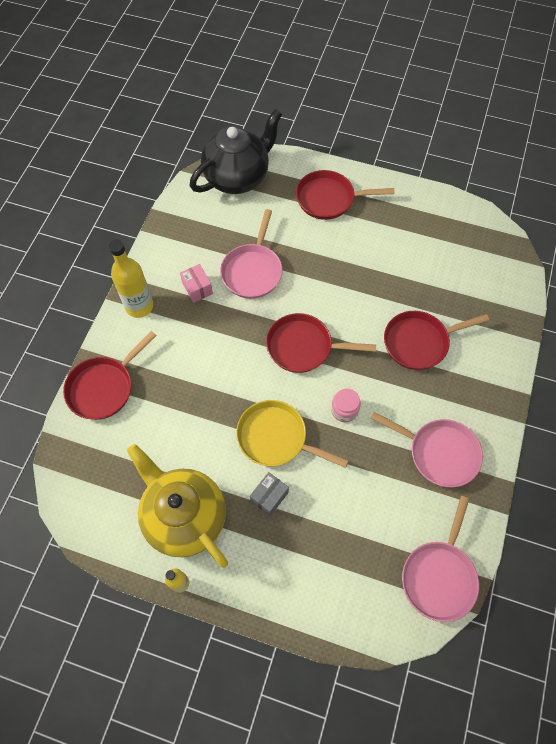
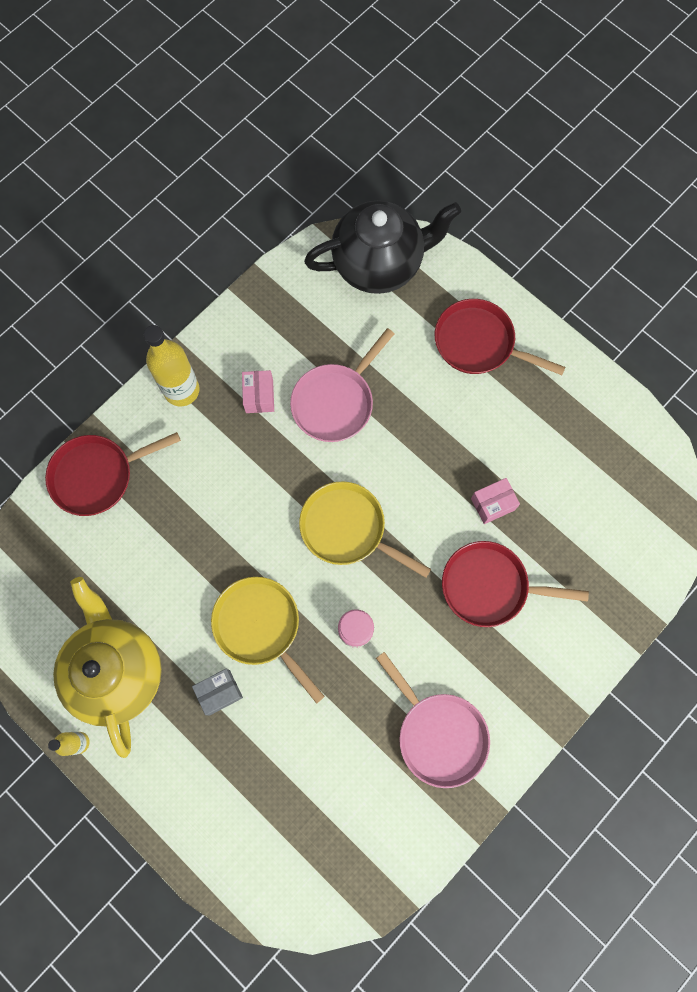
camera: 25 degrees right, 10 degrees up
(304, 347) = (348, 529): red pan -> yellow pan
(392, 291) = (493, 504): none -> pink box
(439, 575) = (361, 874): pink pan -> none

